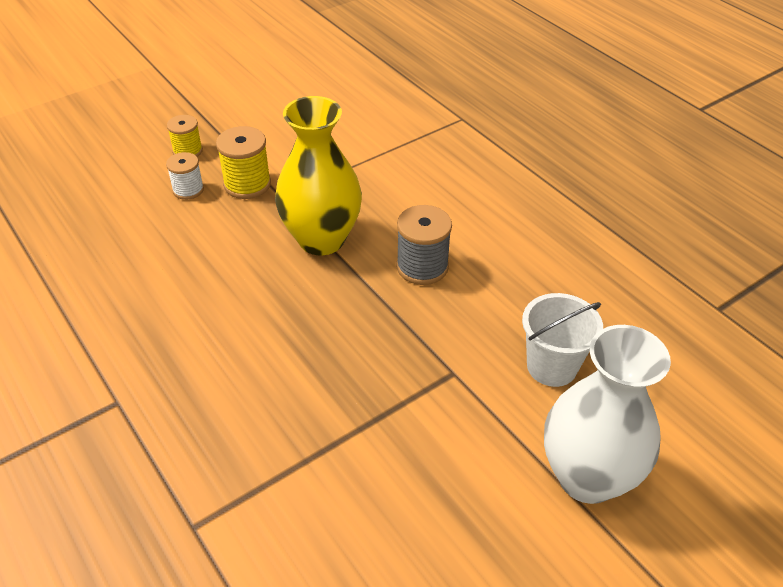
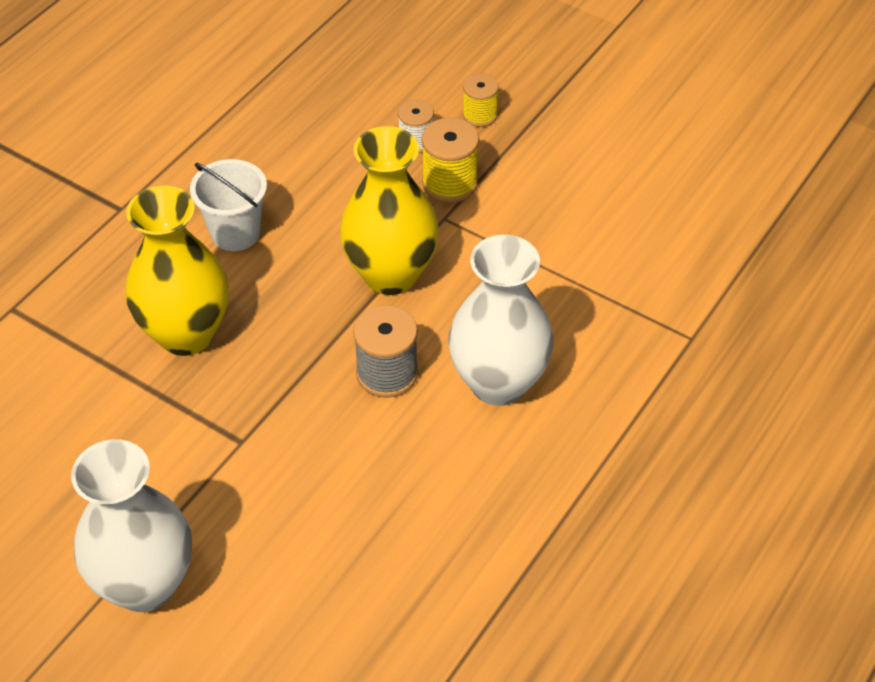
camera: 70 degrees right, 5 degrees up
(311, 385) = (186, 334): none -> yellow vase
(459, 212) = (498, 383): none -> white vase
(551, 366) = (282, 526): white bucket -> white bucket (235, 232)

